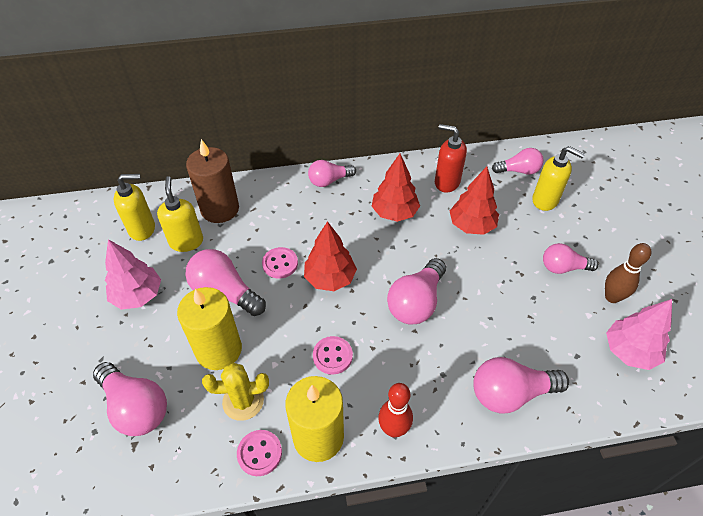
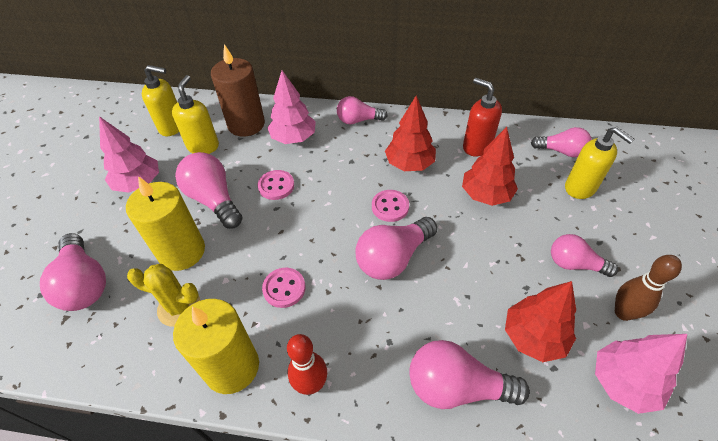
camera: 20 degrees right, 0 degrees up
(259, 453) = (168, 364): pink button -> pink button (390, 207)
(274, 212) = (293, 138): none -> pink tree
(330, 278) = (317, 212): red tree -> red tree (533, 337)

